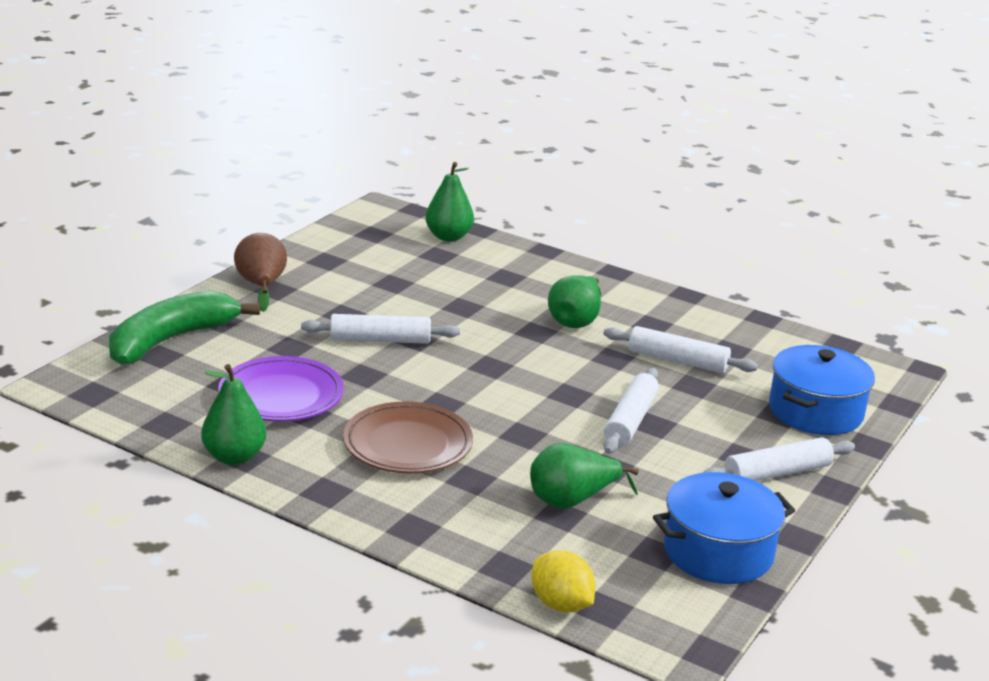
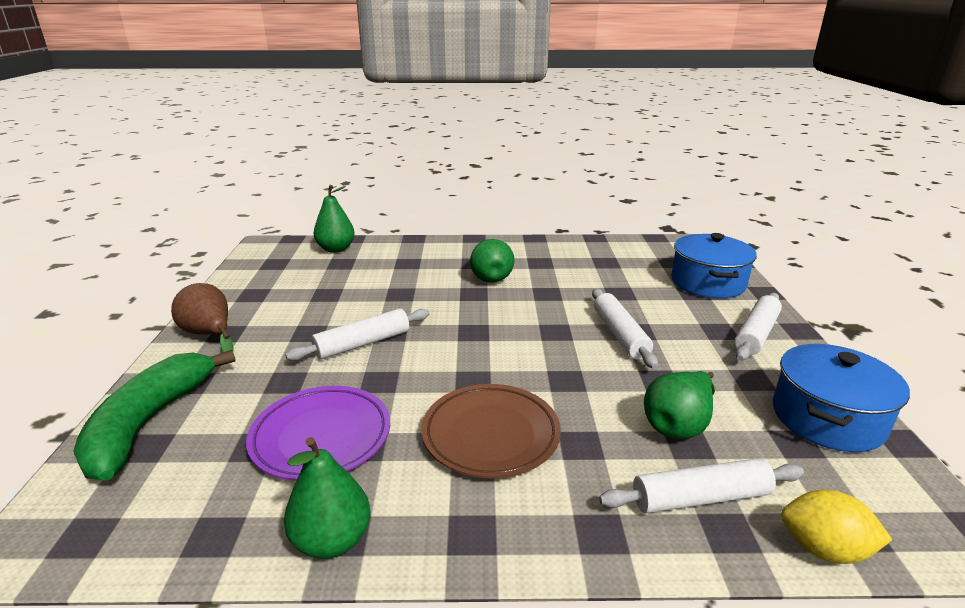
camera: 30 degrees left, 0 degrees up
(677, 360) = (587, 280): white rolling pin -> white rolling pin (700, 498)

